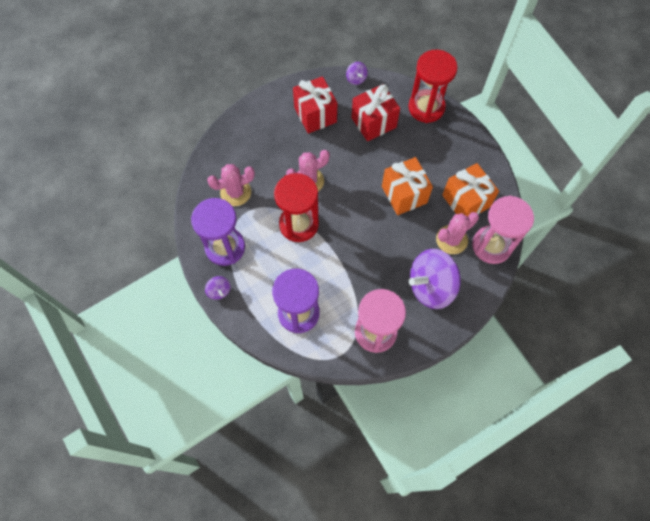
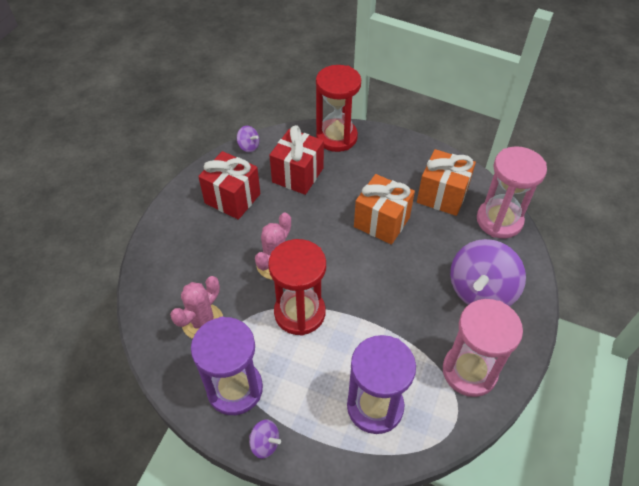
camera: 35 degrees left, 15 degrees down
(451, 240) = (460, 236): pink cactus -> none

